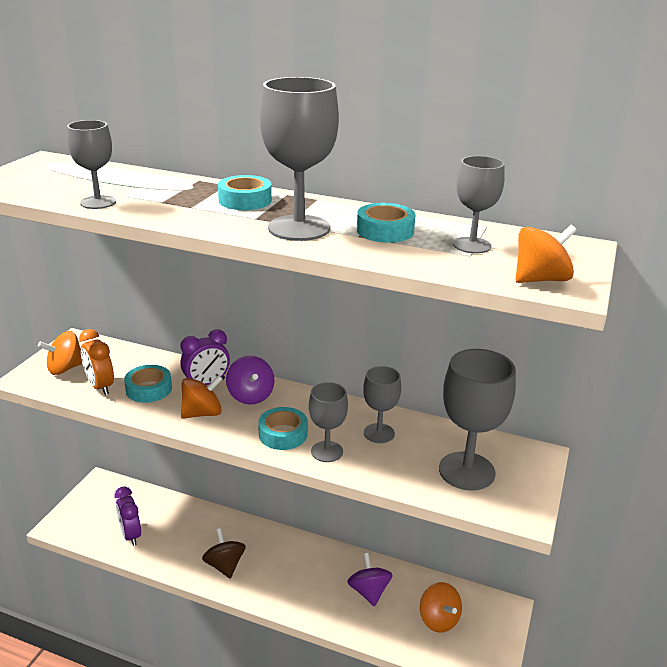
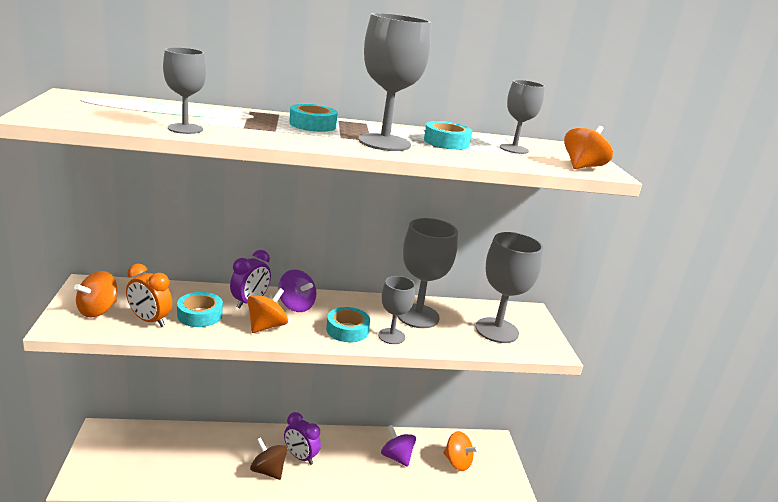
camera: 30 degrees left, 5 degrees down
(131, 535) = (162, 469): purple clock -> purple clock (300, 457)
(379, 433) = (417, 316): grey goblet -> grey goblet, size x1.69

